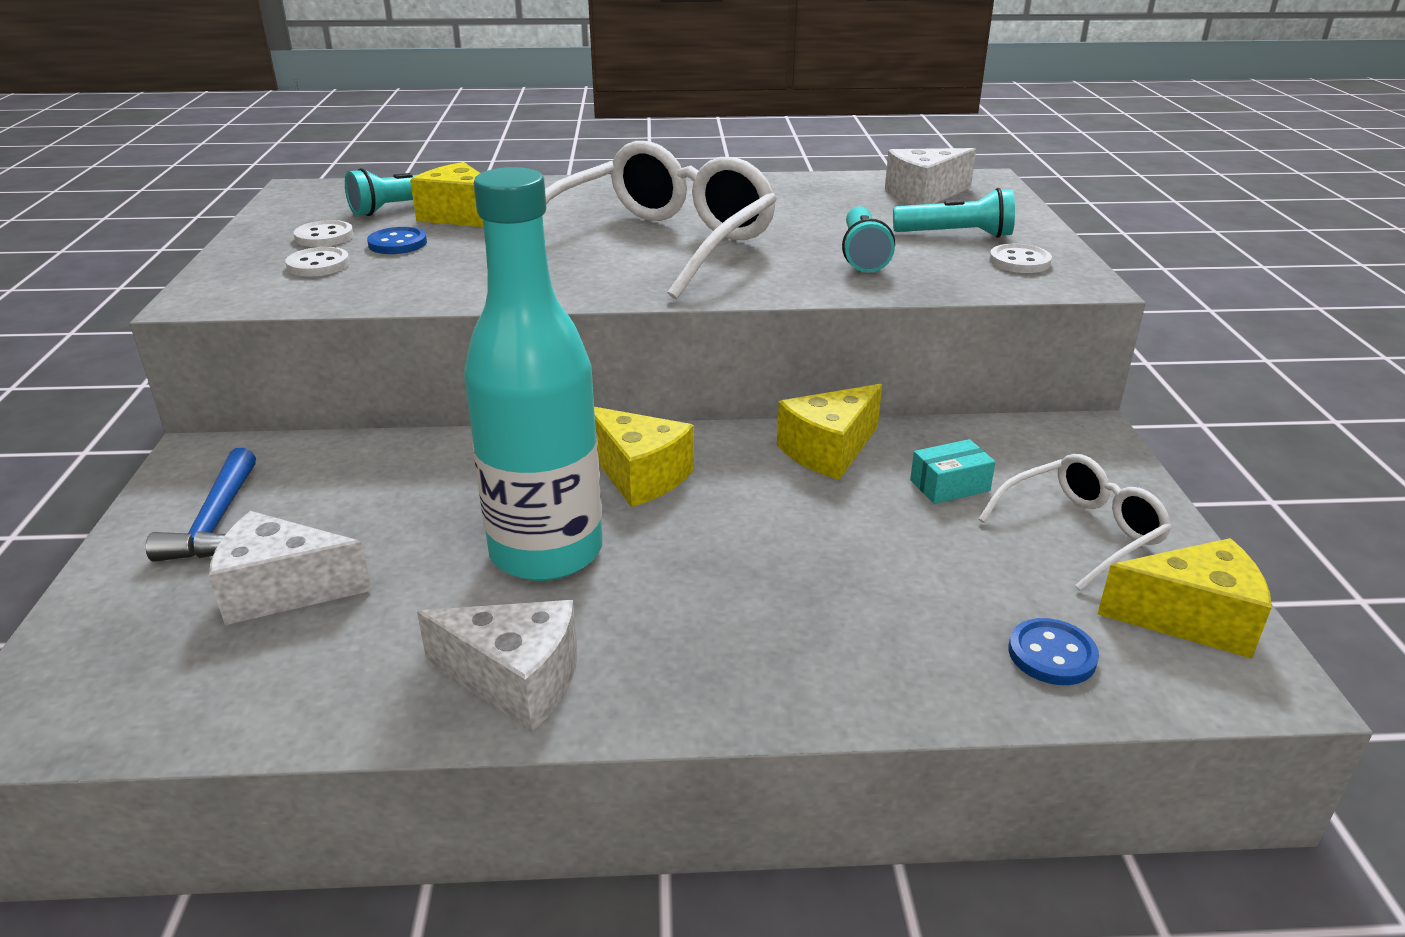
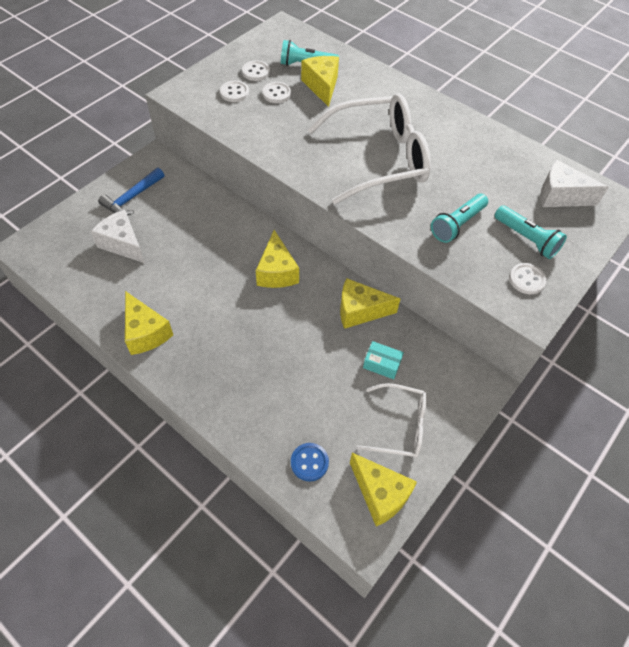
camera: 40 degrees right, 25 degrees up
(397, 243) = (277, 94): blue button -> white button
(516, 681) = (146, 332): white cheese -> yellow cheese
(546, 552) = (208, 286): turquoise bottle -> none

